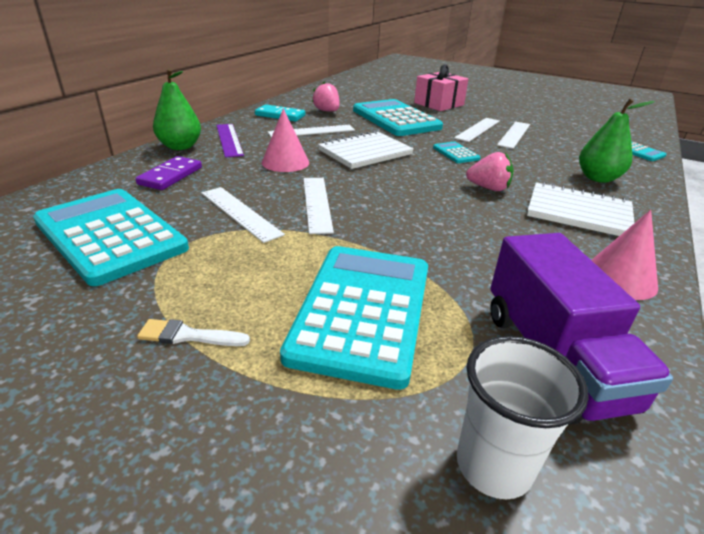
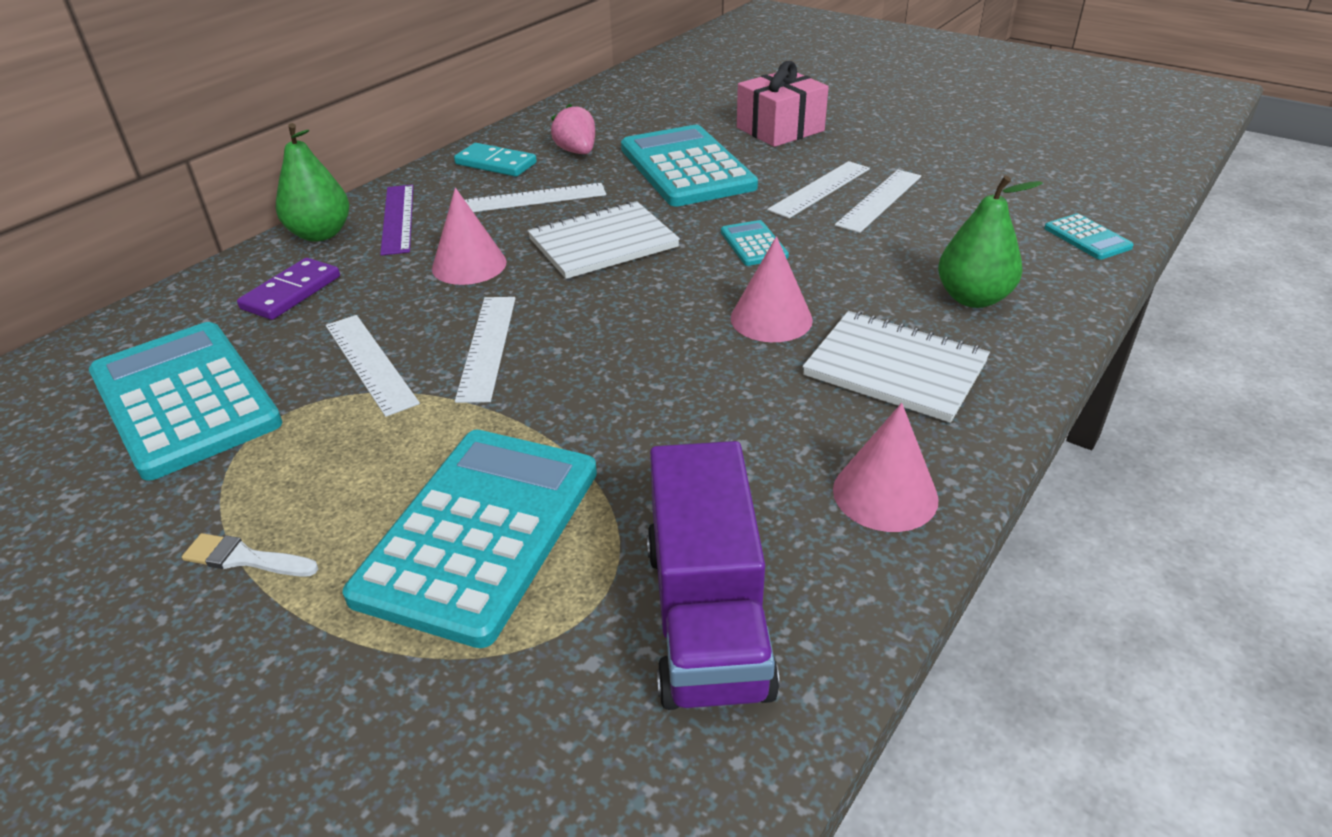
camera: 10 degrees right, 5 degrees up
(488, 188) = (771, 319): pink strawberry -> pink cone
(493, 466) = (549, 753): white cup -> none

